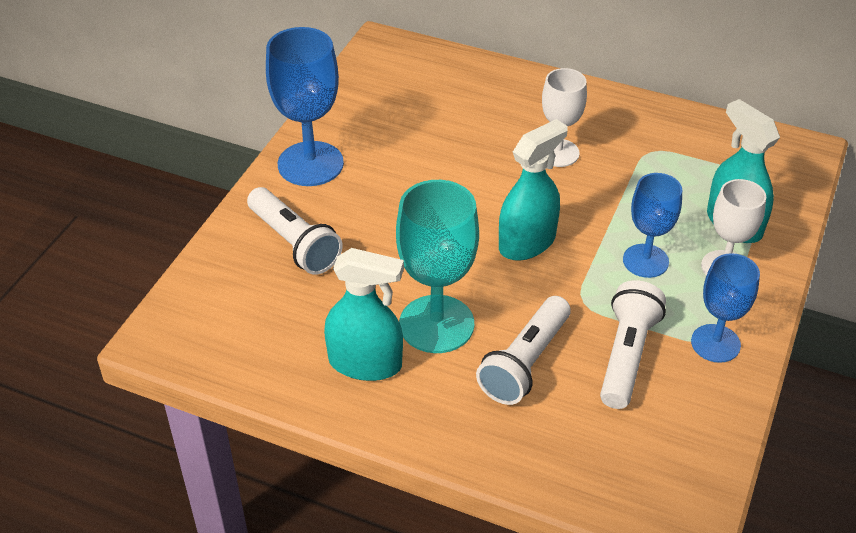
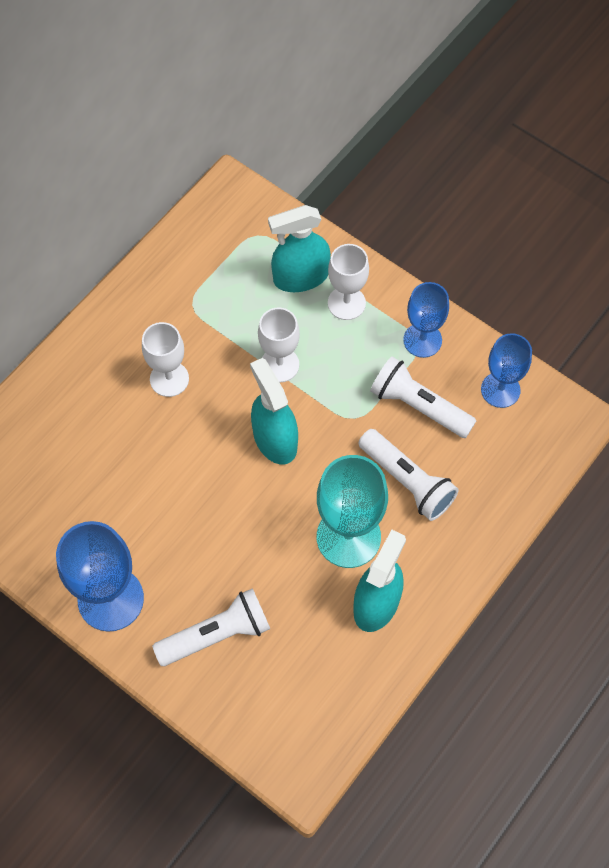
camera: 75 degrees left, 20 degrees up
(617, 229) = (279, 365): none -> white goblet
(645, 261) = (323, 356): blue goblet -> blue goblet (500, 390)

